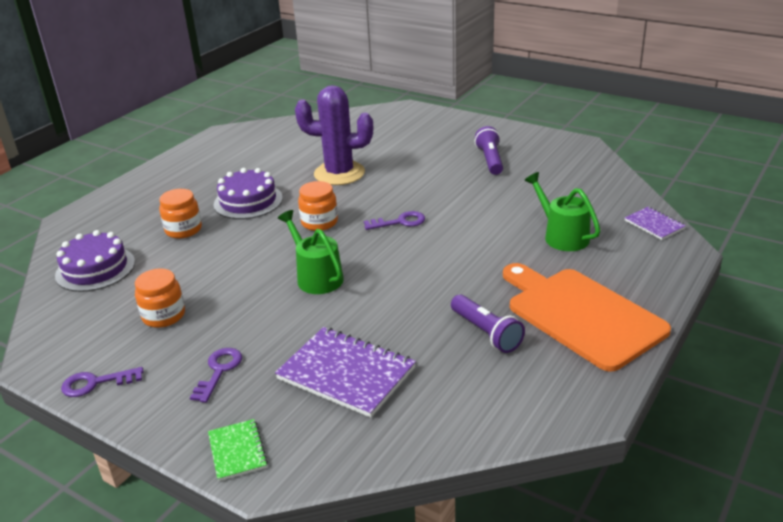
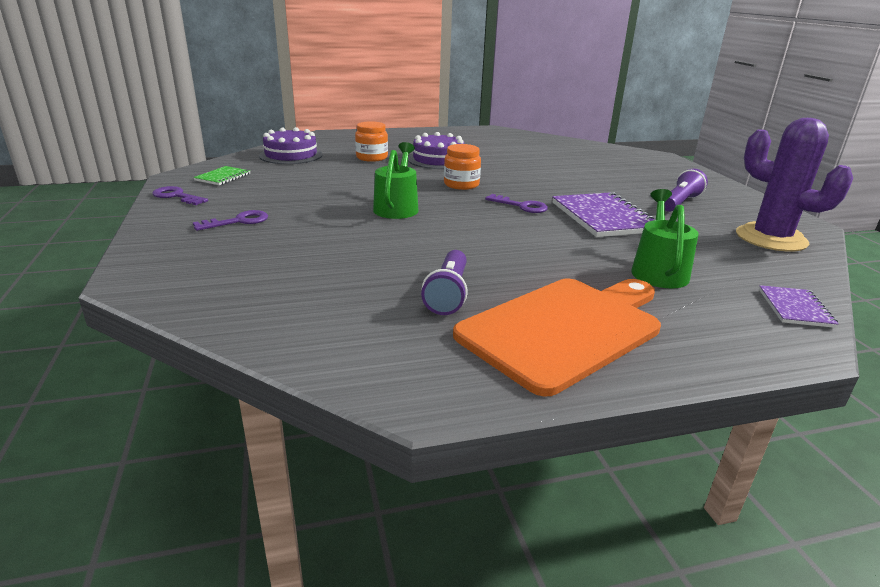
camera: 40 degrees right, 5 degrees down
(164, 316) = (273, 186): orange jar -> none
(237, 451) = (153, 261): green notebook -> green notebook (223, 177)
(339, 173) = (530, 168): purple cactus -> purple cactus (771, 238)
(346, 373) = (299, 261): purple notebook -> purple notebook (603, 217)
(581, 315) = (564, 329): orange cutting board -> orange cutting board turned 45 degrees clockwise

